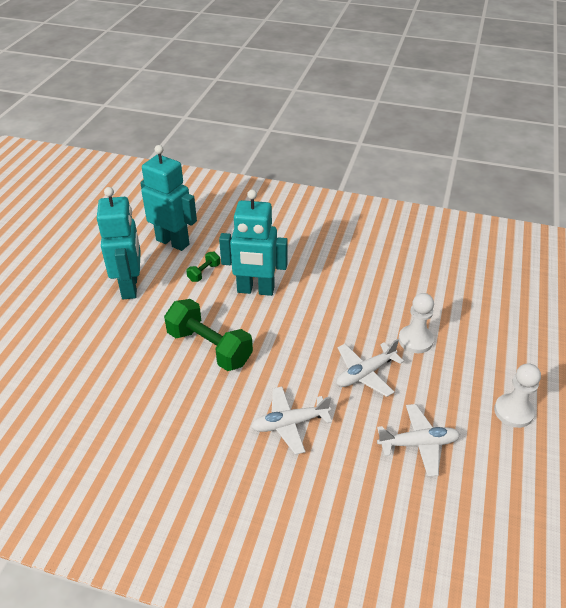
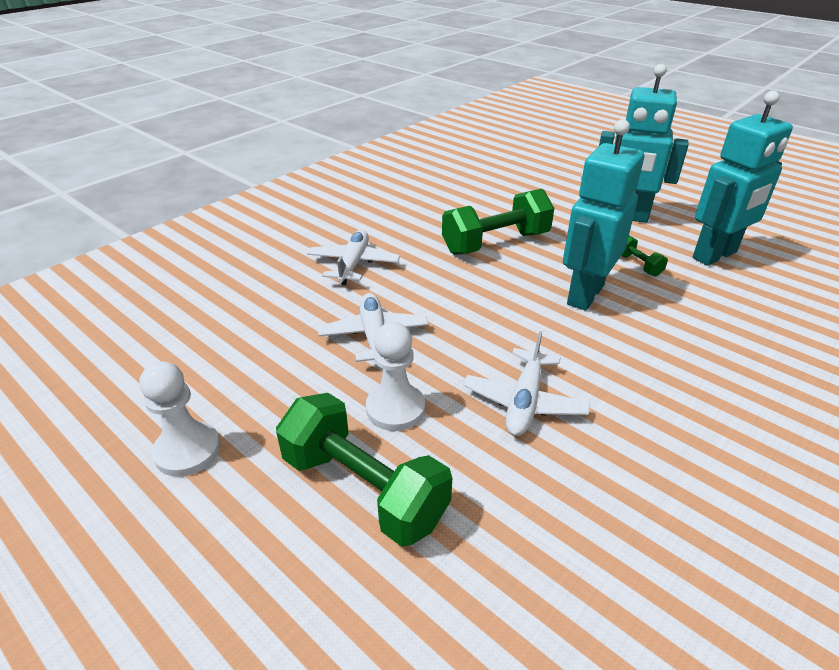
camera: 115 degrees right, 5 degrees down
(418, 444) = (243, 337): white plane -> white plane (524, 401)
(470, 332) = (364, 488): none -> green dumbbell

